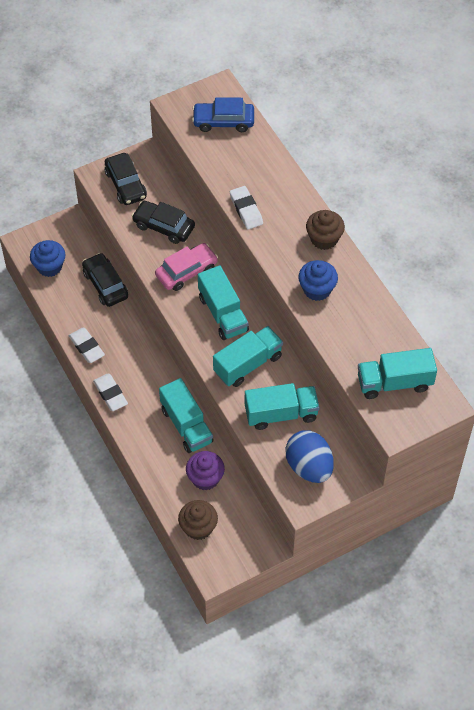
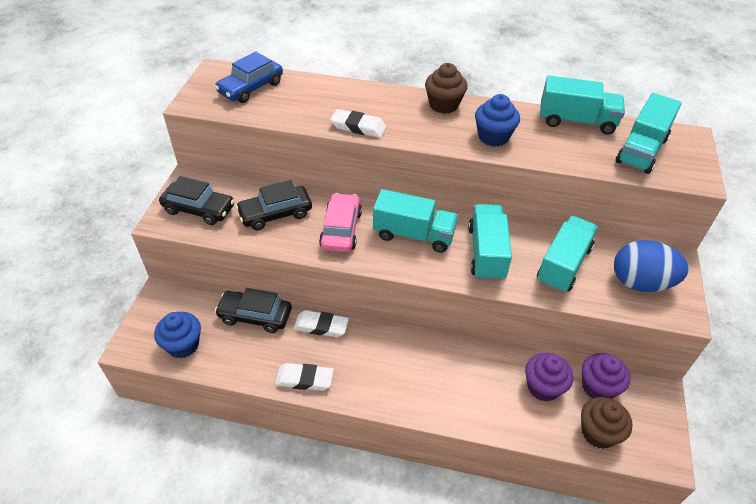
camera: 50 degrees left, 10 degrees down
(110, 394) = (377, 397): white eraser -> white eraser (321, 326)
(186, 425) = (470, 361): turquoise truck -> turquoise truck (576, 121)
(235, 510) = (598, 387): none -> purple cupcake

